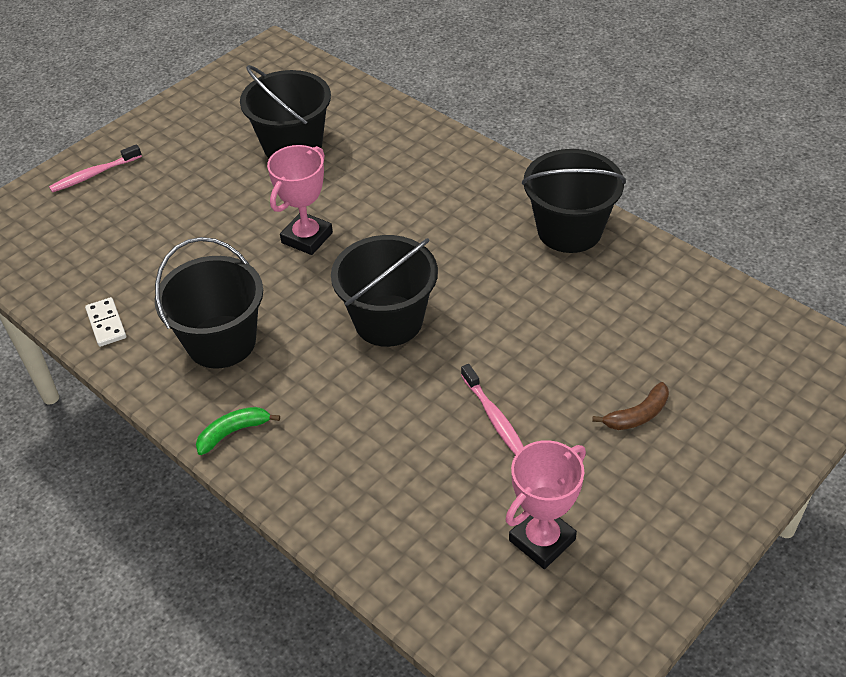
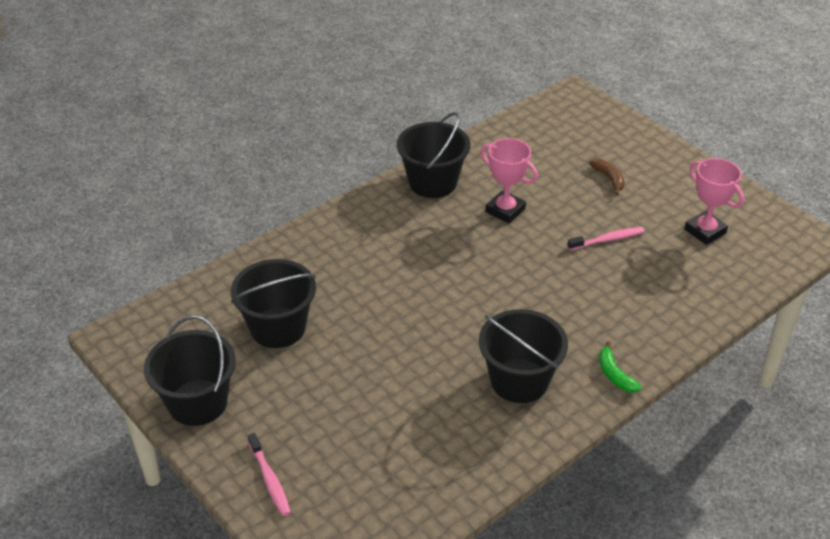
camera: 85 degrees left, 5 degrees down
(106, 324) = (487, 459): white domino -> none
(307, 238) = (406, 324): pink trophy -> pink trophy (505, 210)
(388, 320) = (510, 283): black bucket -> black bucket (197, 402)

